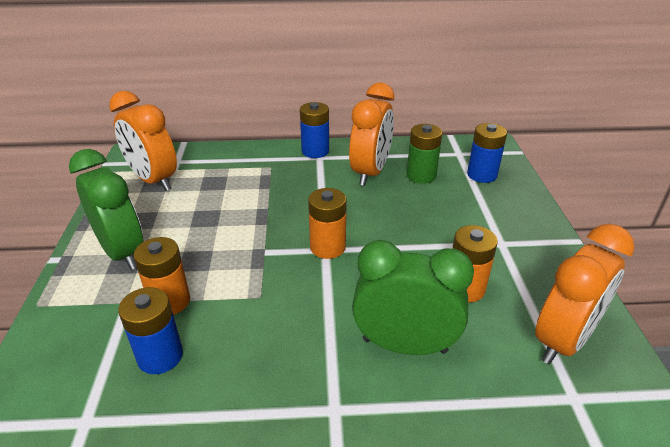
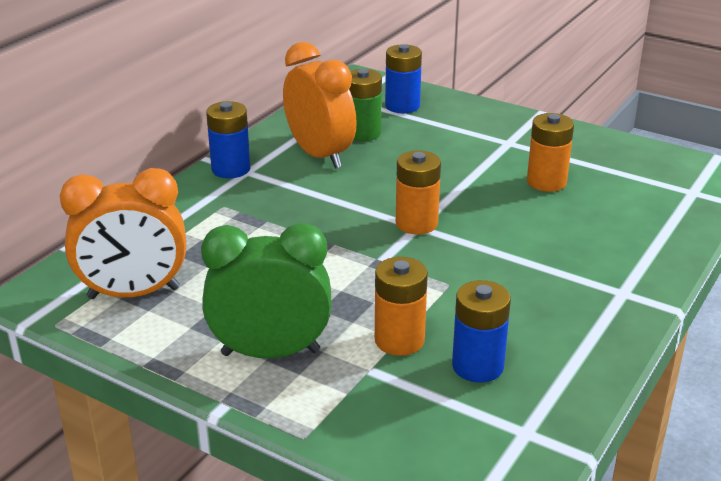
camera: 55 degrees left, 5 degrees down
(404, 345) = (584, 235): green clock -> none
(563, 340) = (639, 170): orange clock -> none

